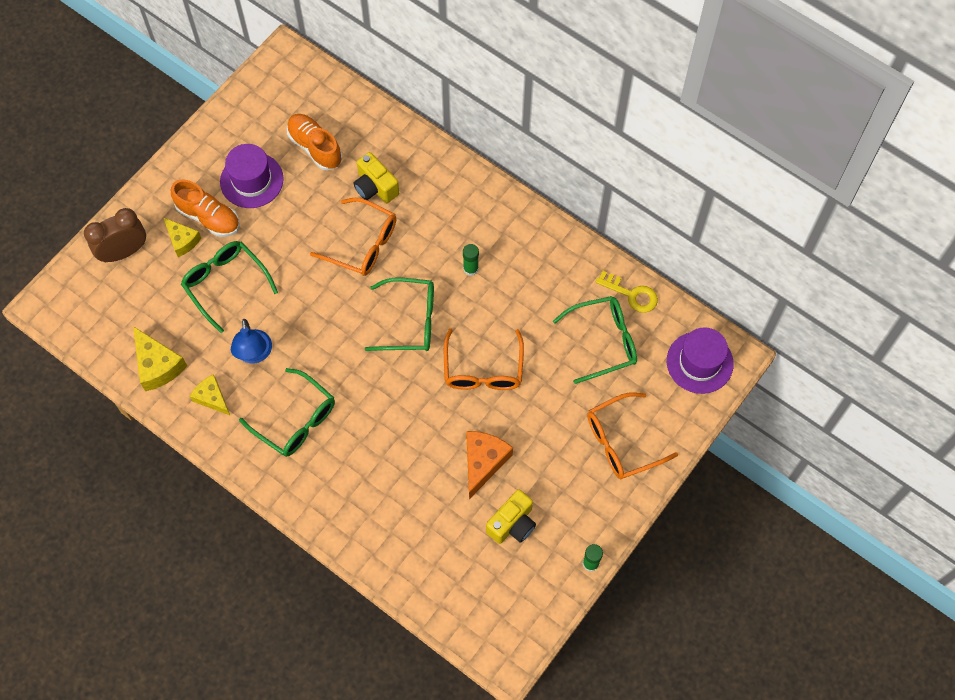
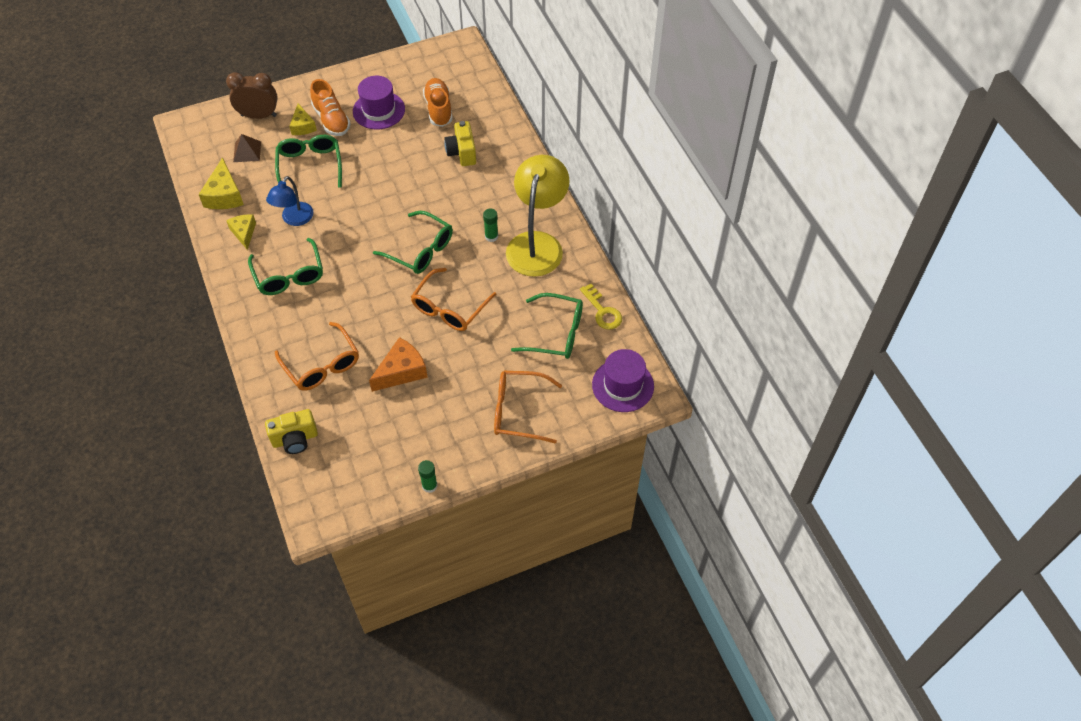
camera: 30 degrees right, 10 degrees down
(143, 301) = (247, 151): none -> brown pyramid
(363, 244) = (425, 184): orange glasses -> orange glasses (322, 365)
(512, 524) = (391, 425): yellow camera -> yellow camera (295, 439)
(521, 253) = (537, 244): none -> yellow lamp

